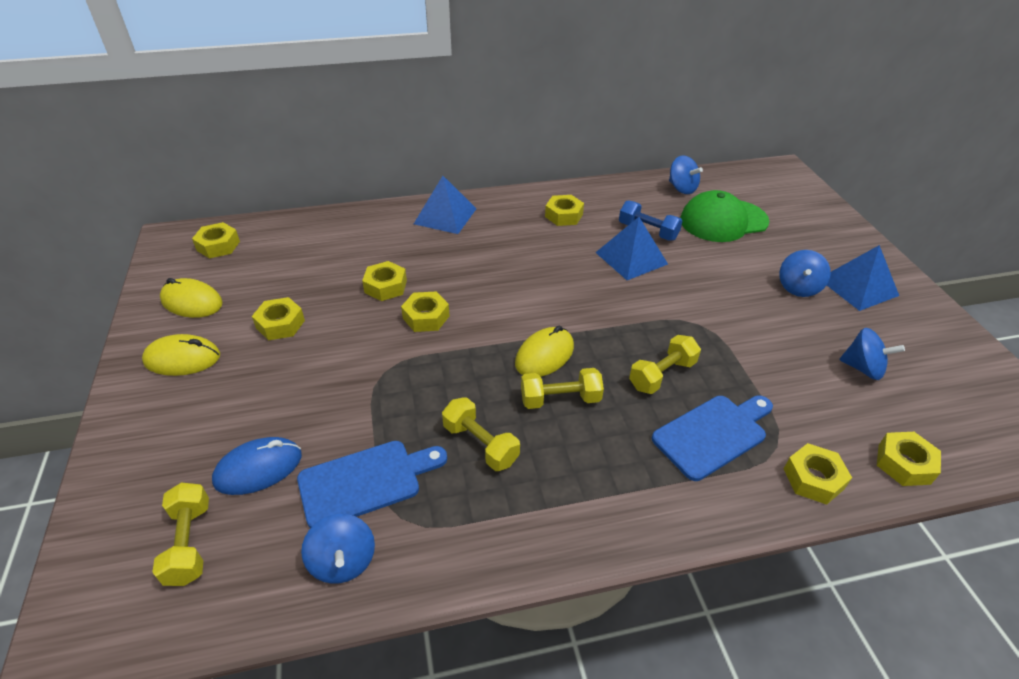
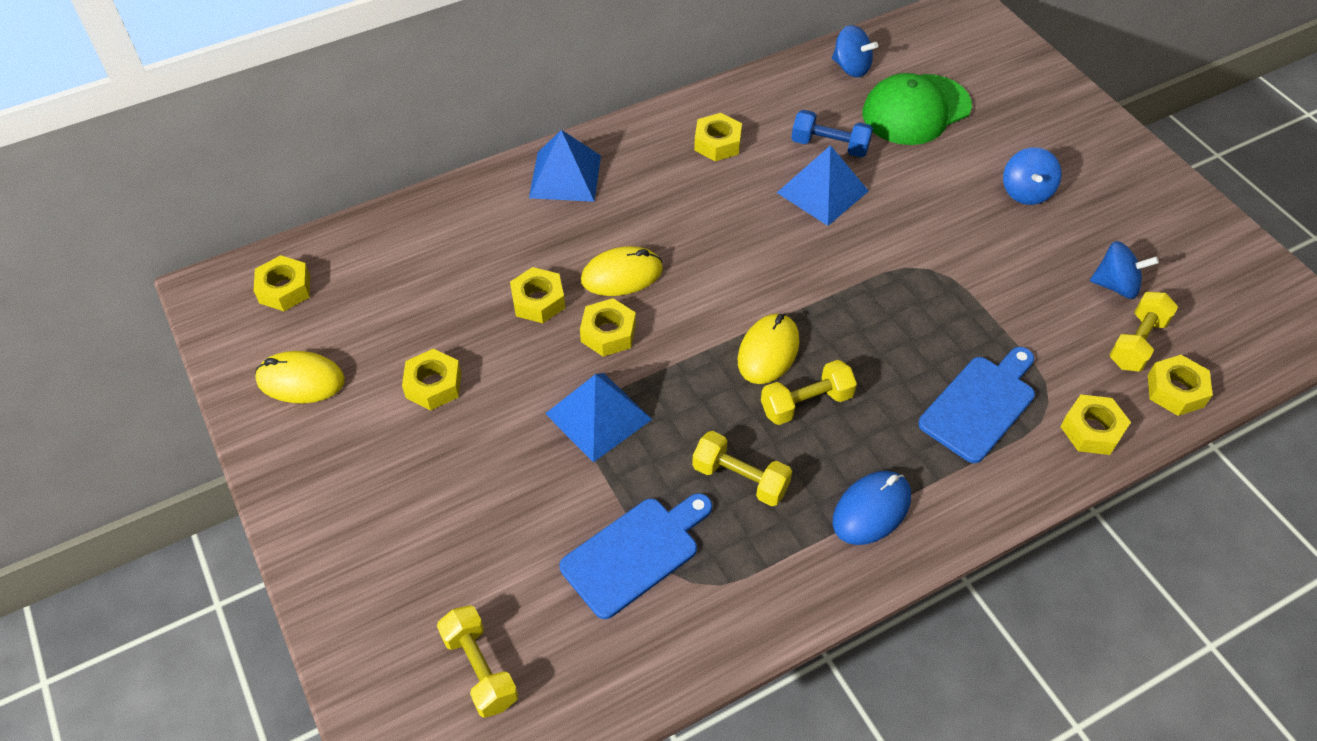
camera: 15 degrees left, 10 degrees up
(182, 359) = (338, 460): yellow mouse -> yellow mouse (622, 275)
(258, 468) = (509, 569): blue mouse -> blue mouse (871, 510)
(343, 561) = (653, 643): blue spinning top -> none
(662, 375) = (907, 345): yellow dumbbell -> yellow dumbbell (1137, 342)
(858, 287) = (1091, 176): blue pyramid -> blue pyramid (598, 416)

